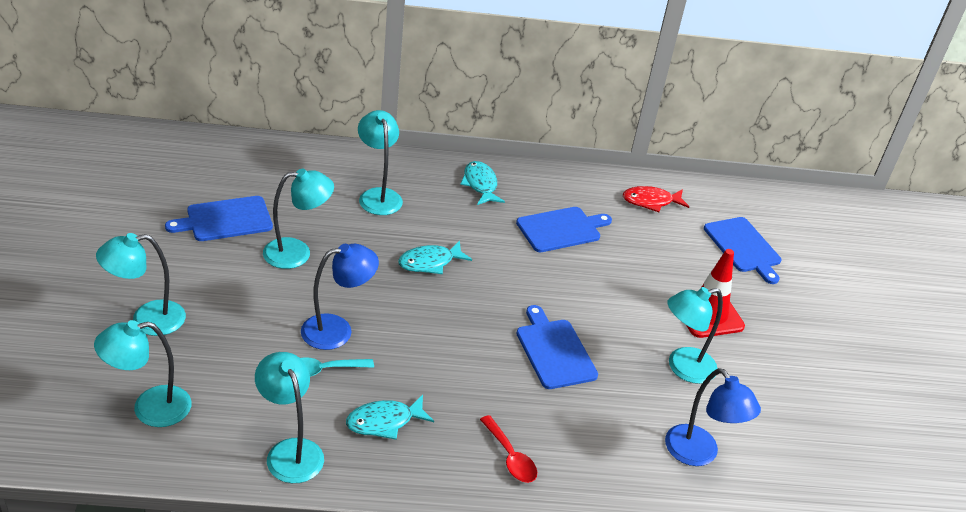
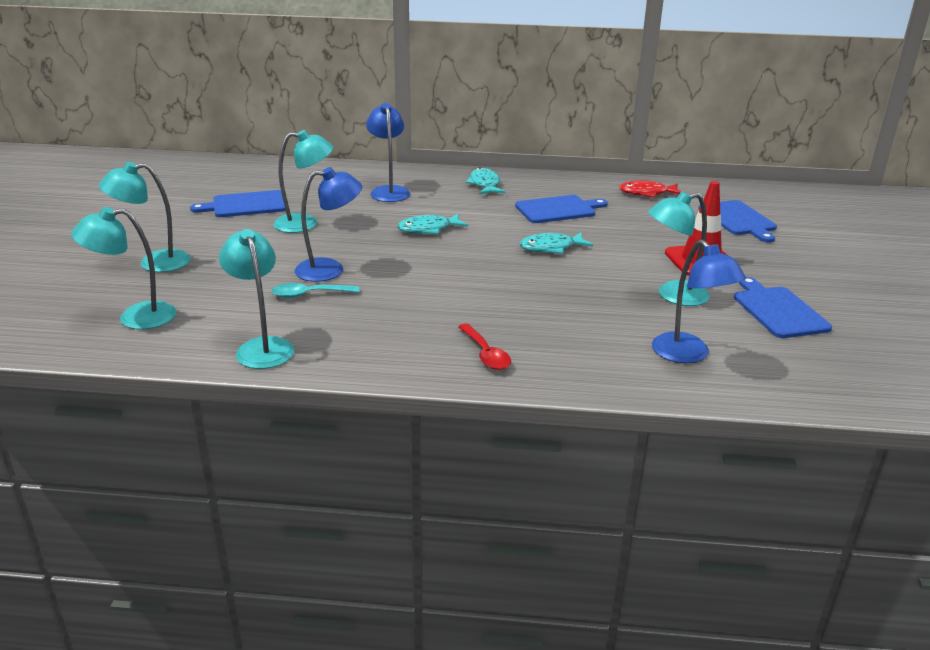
camera: 10 degrees right, 10 degrees down
(378, 196) = (389, 191): turquoise lamp -> blue lamp
(384, 422) = (361, 328): turquoise fish -> turquoise fish (551, 248)
(554, 351) = (541, 284): blue cutting board -> blue cutting board (778, 310)

